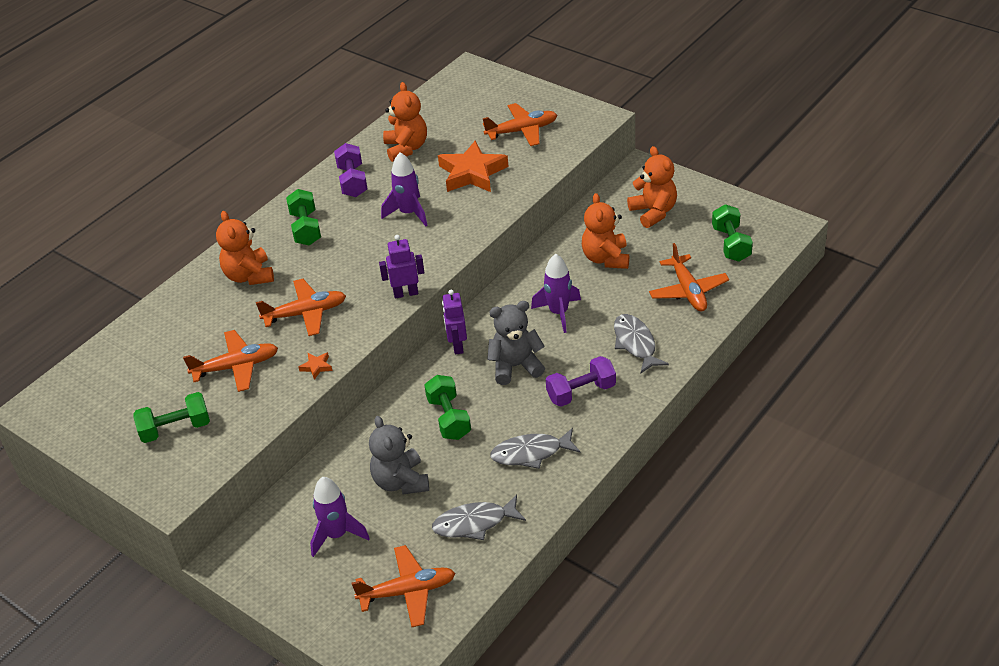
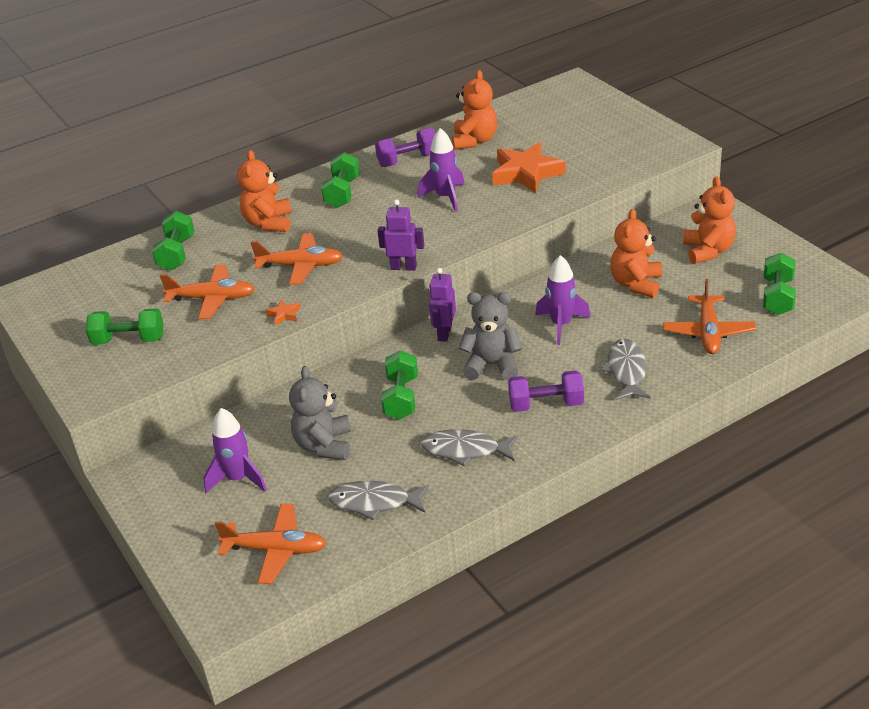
camera: 20 degrees right, 5 degrees down
(173, 328) = (177, 253): none -> green dumbbell
(352, 181) = (408, 160): purple dumbbell -> purple dumbbell turned 60 degrees clockwise
(522, 131) = (596, 144): orange plane -> none

